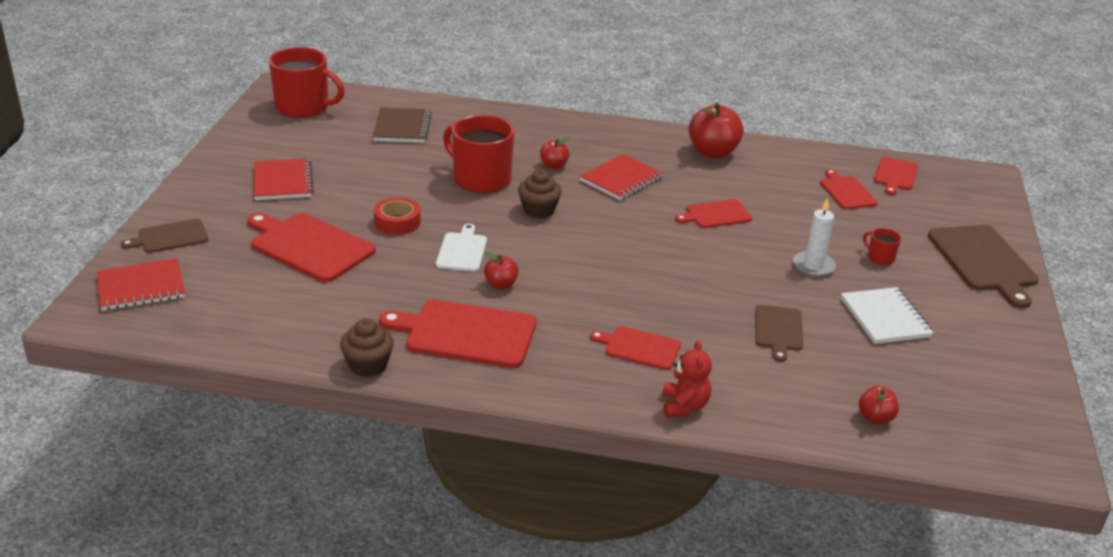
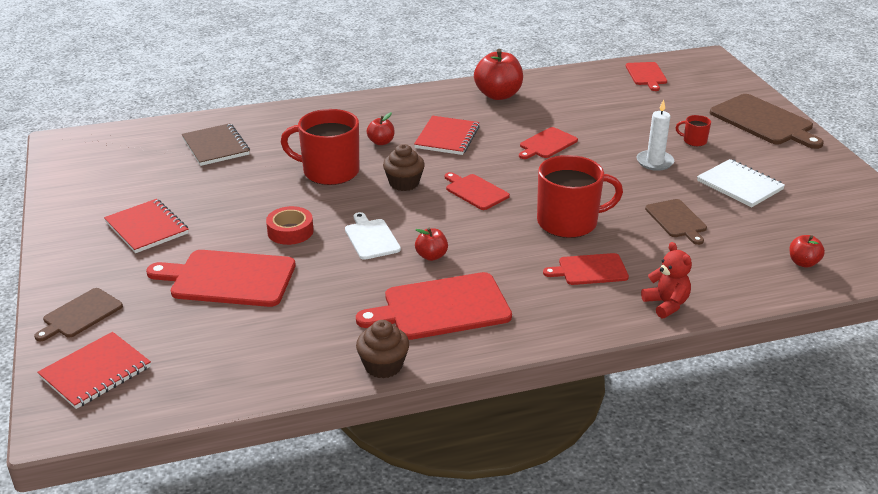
camera: 25 degrees left, 0 degrees up
(303, 107) = (102, 154): red mug -> red mug (569, 222)
(847, 192) = (624, 97): red cutting board -> red cutting board (475, 191)

